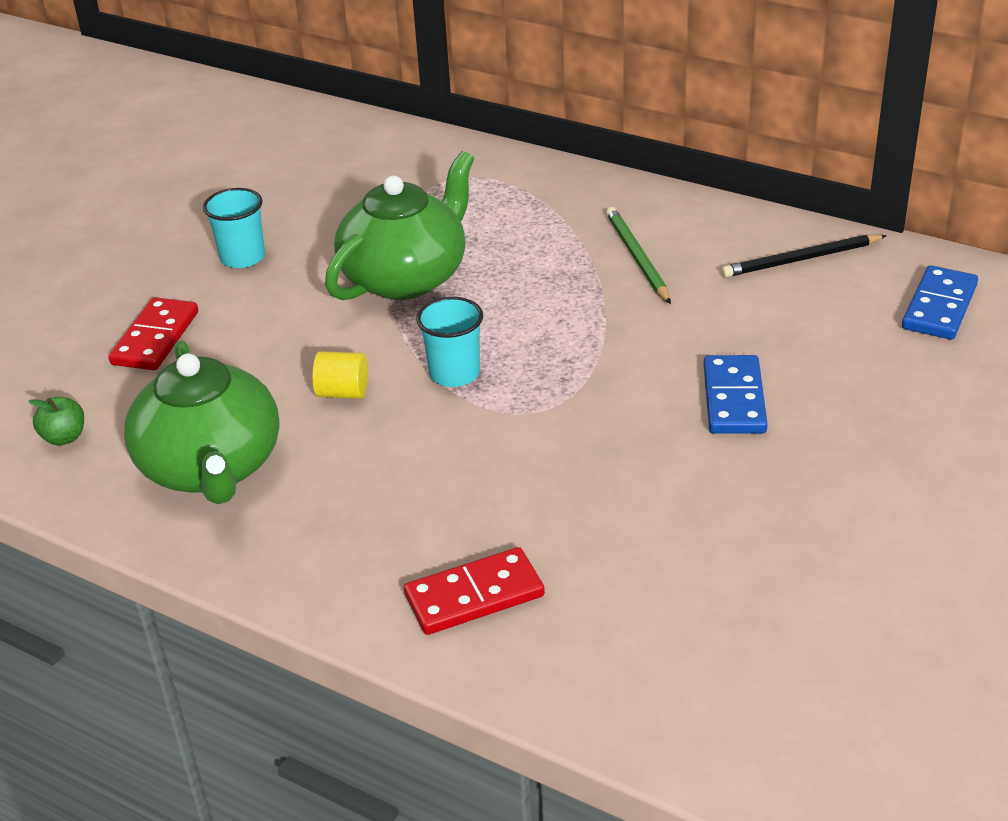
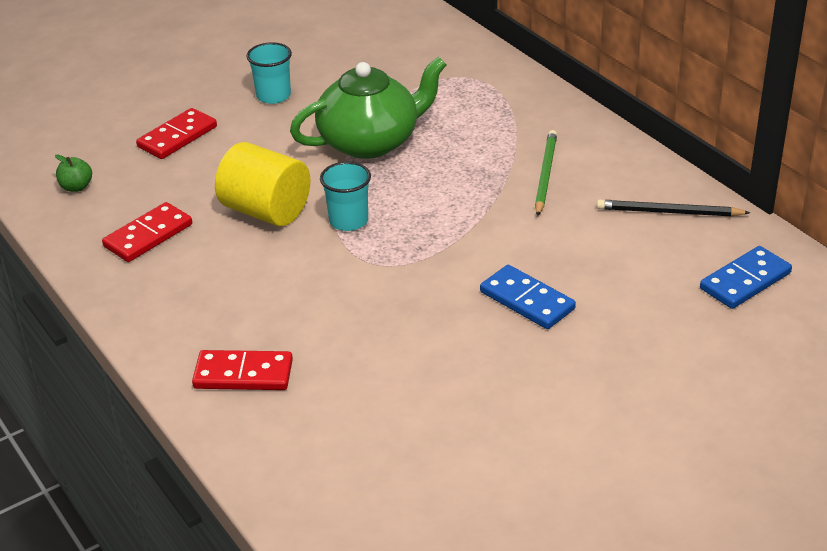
camera: 25 degrees right, 0 degrees up
(212, 467) = (148, 235): green teapot -> red domino
(343, 392) = (266, 211): yellow cylinder -> yellow cylinder, size x1.98
(734, 399) = (527, 300): blue domino -> blue domino turned 75 degrees counterclockwise

